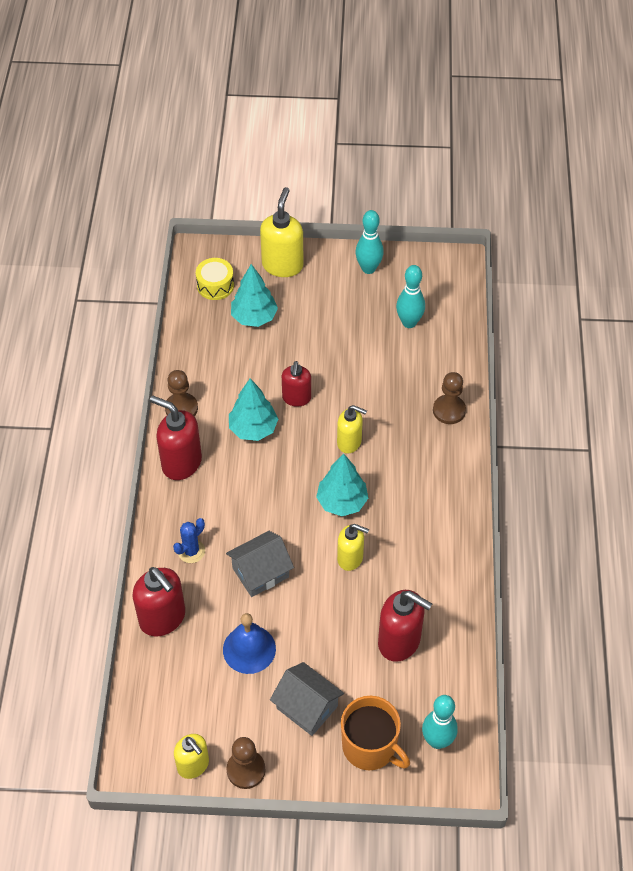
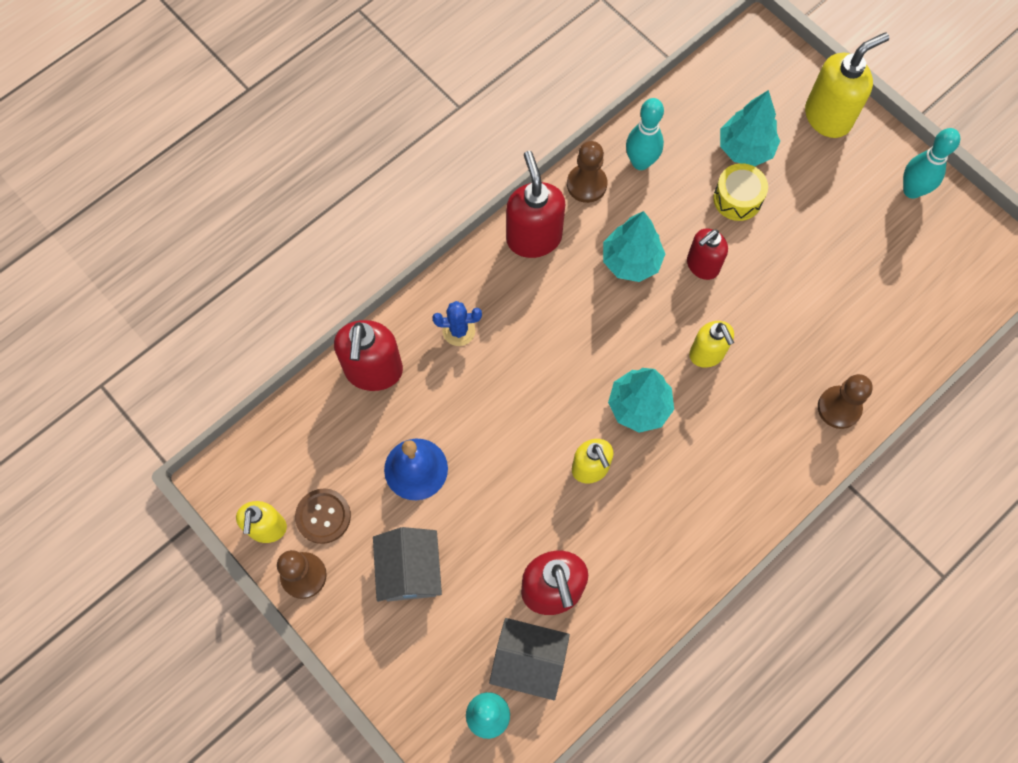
camera: 45 degrees right, 15 degrees up
(215, 285) = (741, 86): yellow drum -> yellow drum (737, 199)
(221, 726) = (323, 516): none -> brown button
(260, 572) = (497, 407): grey house -> grey house (529, 661)
(370, 746) = (425, 661): orange mug -> none
(409, 322) = (894, 282): turquoise bowling pin -> turquoise bowling pin (640, 162)

